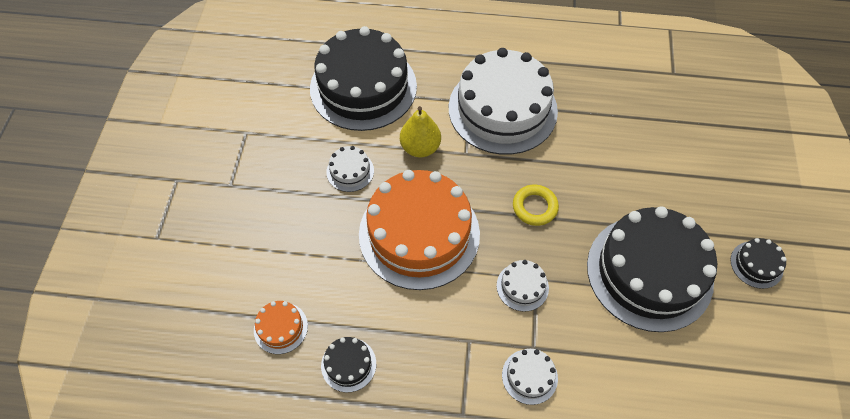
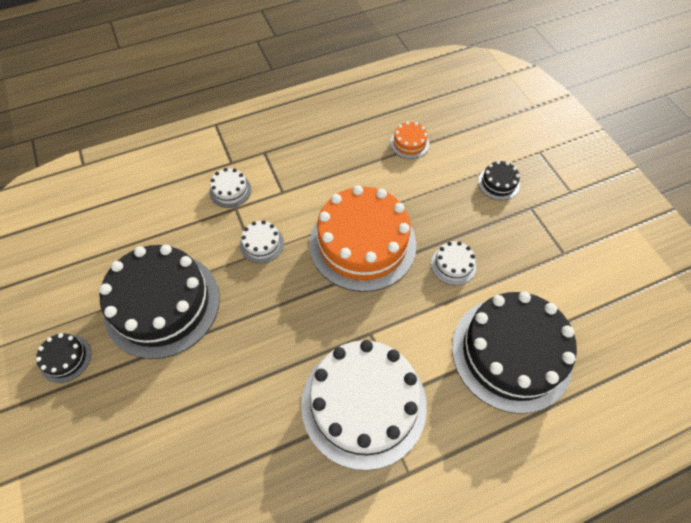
camera: 150 degrees right, 0 degrees up
(348, 364) = (351, 145): black cake -> black cake (498, 183)
(420, 147) = (413, 317): yellow pear -> none
(534, 207) = (281, 313): yellow ring -> none

